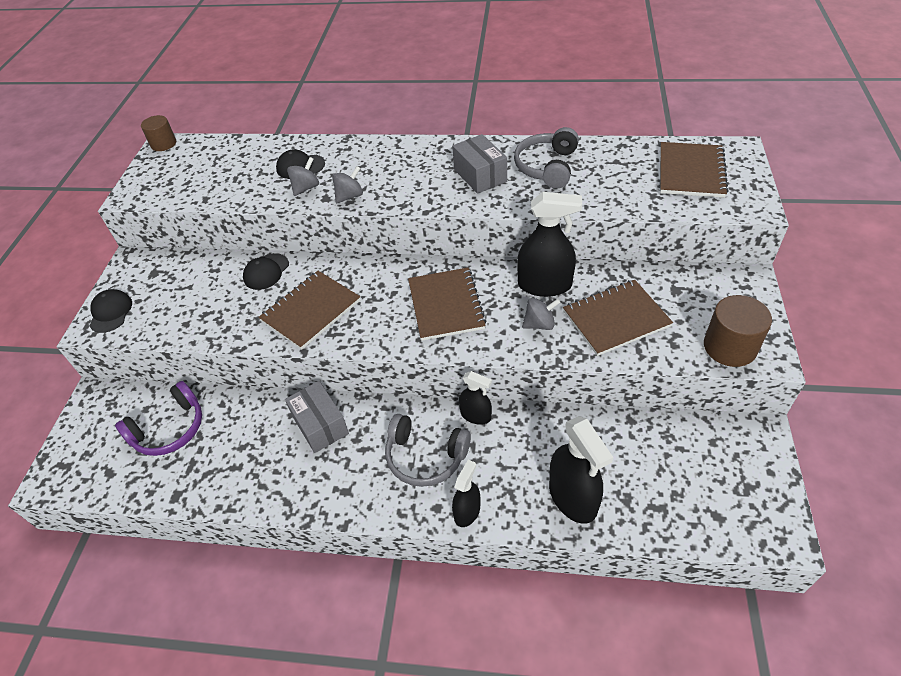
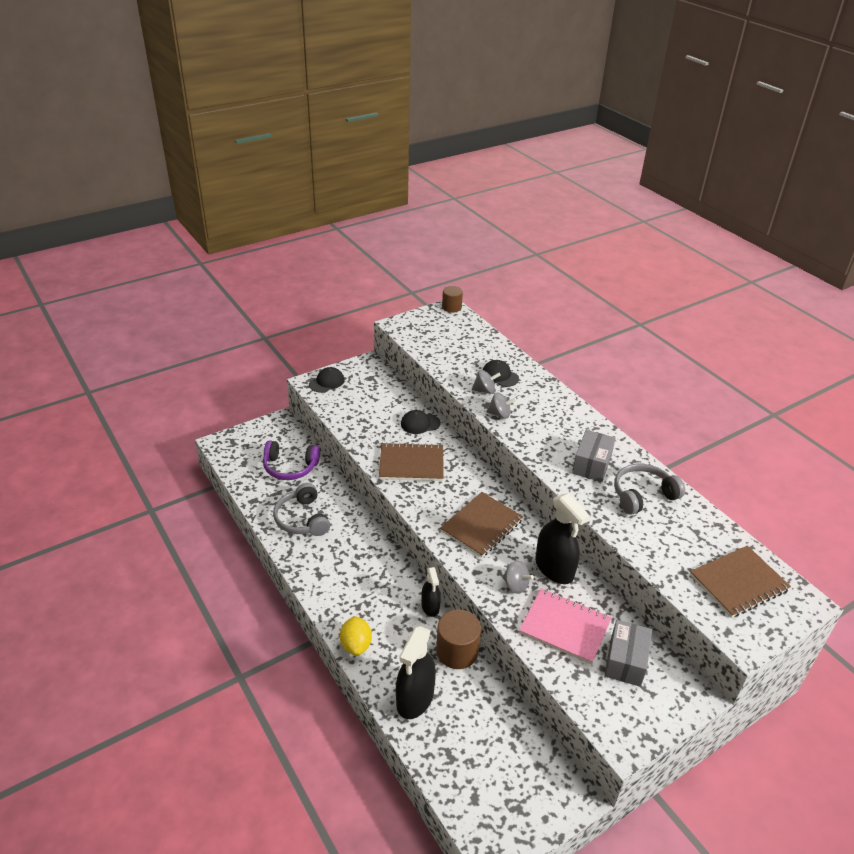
camera: 45 degrees right, 10 degrees down
(320, 425) = (352, 532): grey box -> grey box (625, 661)
(425, 456) = (376, 599): grey headphones -> grey headphones (302, 519)
(467, 511) = (356, 645): black spray bottle -> yellow lemon
(616, 319) = (564, 627): brown notebook -> pink notebook
(730, 347) = (608, 713): brown cylinder -> brown cylinder (457, 651)

